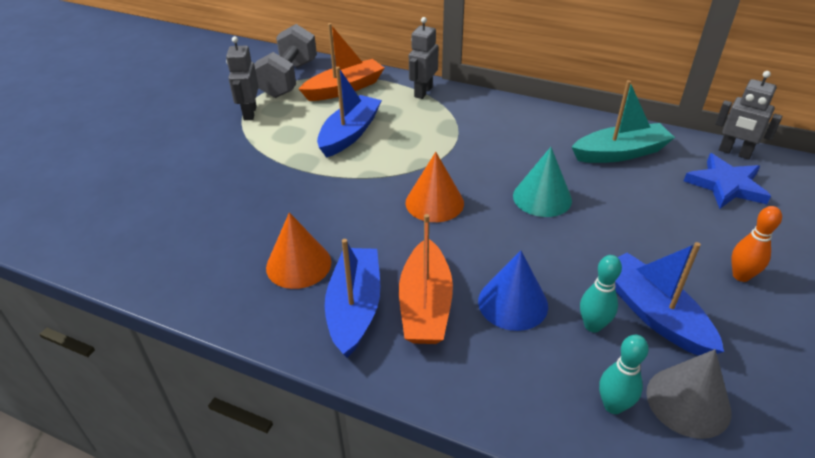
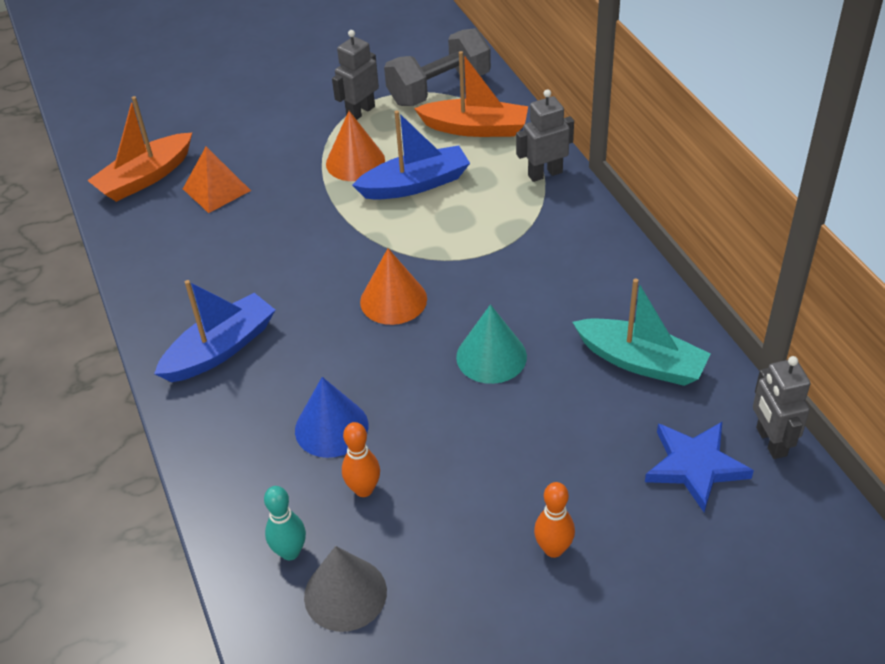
camera: 45 degrees right, 5 degrees up
(197, 208) = (216, 189): none -> orange pyramid
(298, 264) = (227, 287): orange cone -> orange cone (355, 162)
(425, 305) = (269, 382): orange boat -> orange boat (145, 178)
(593, 325) = (364, 489): turquoise bowling pin -> orange bowling pin
(653, 313) = (425, 518): blue boat -> none

